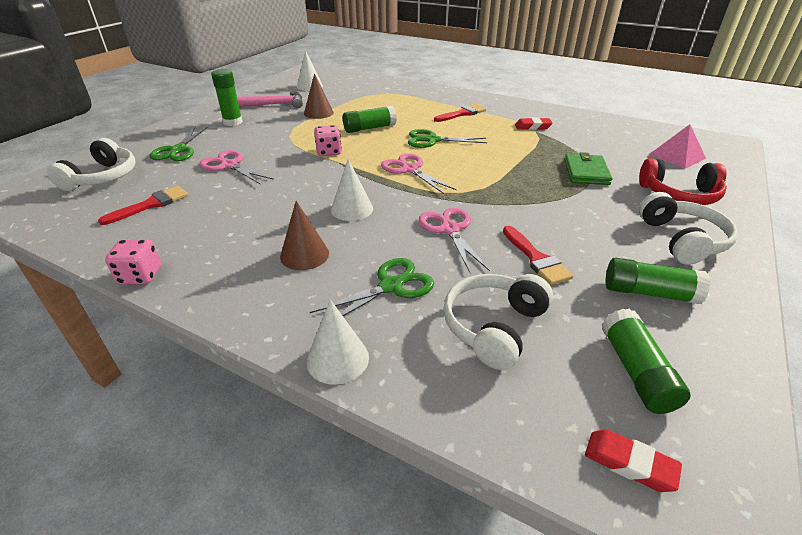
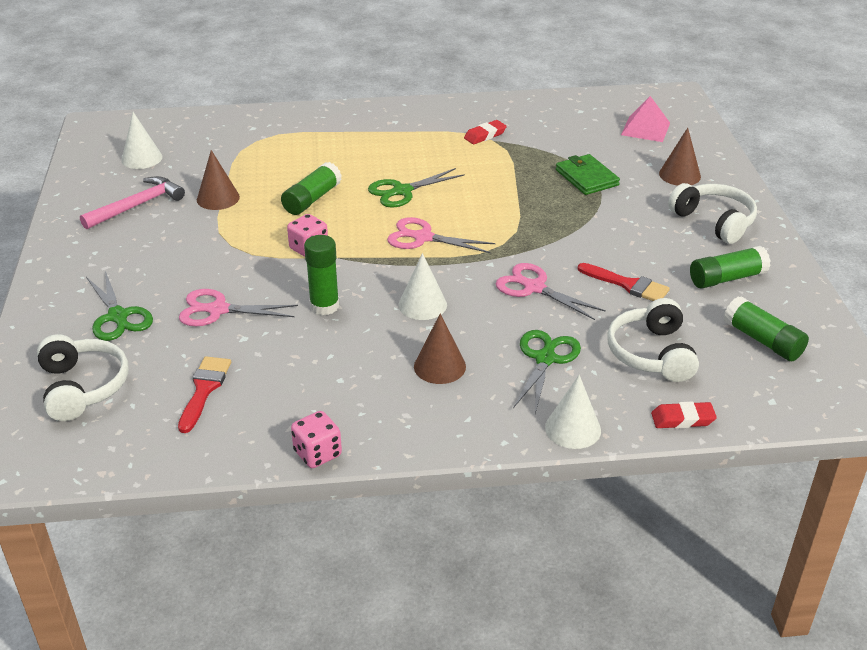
camera: 35 degrees left, 0 degrees up
(233, 122) = (124, 251): green glue stick -> green glue stick (324, 306)
(462, 114) = (391, 141): red brush -> none
(629, 463) = (800, 396): red eraser -> red eraser (682, 419)
(679, 195) = (679, 175): red headphones -> brown cone

